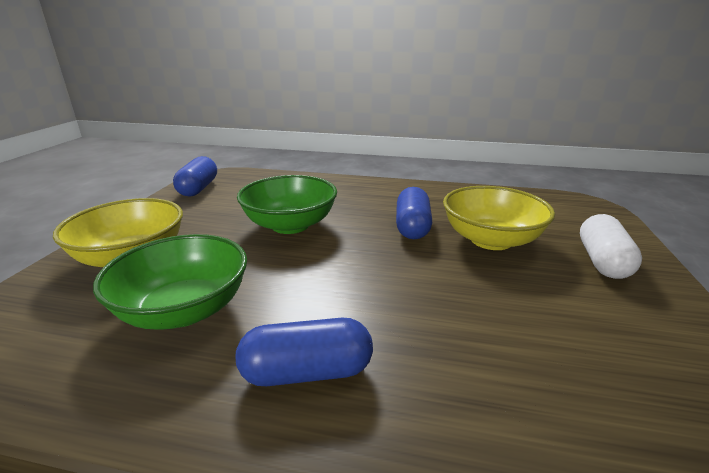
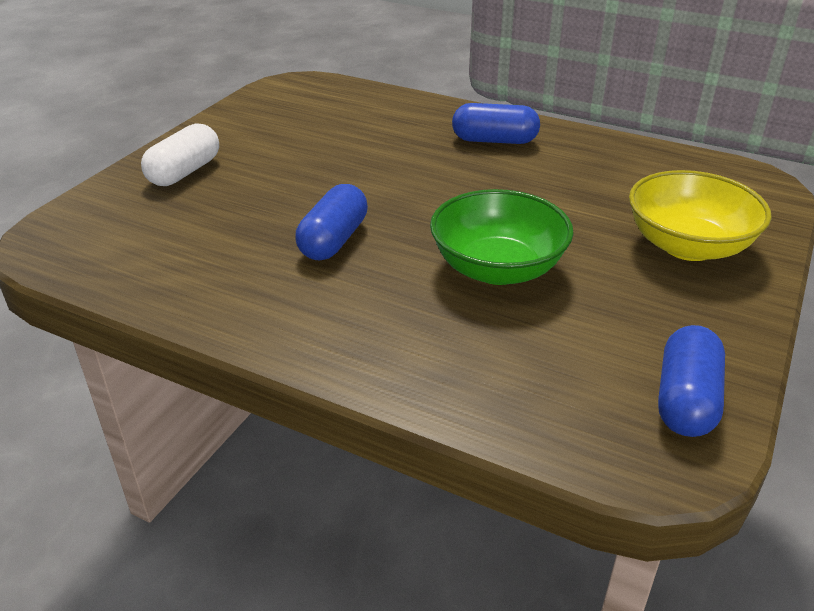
camera: 165 degrees left, 10 degrees up
(184, 310) = (595, 185): green bowl -> none
(491, 240) = (259, 209): yellow bowl -> none

